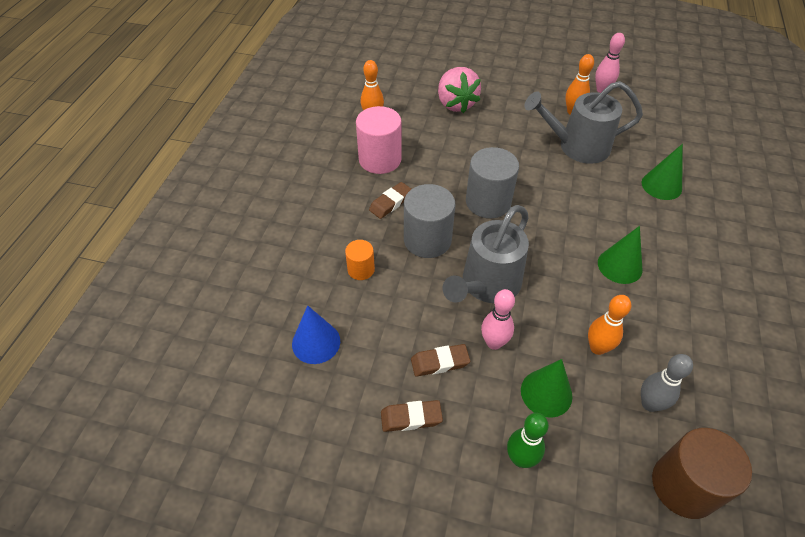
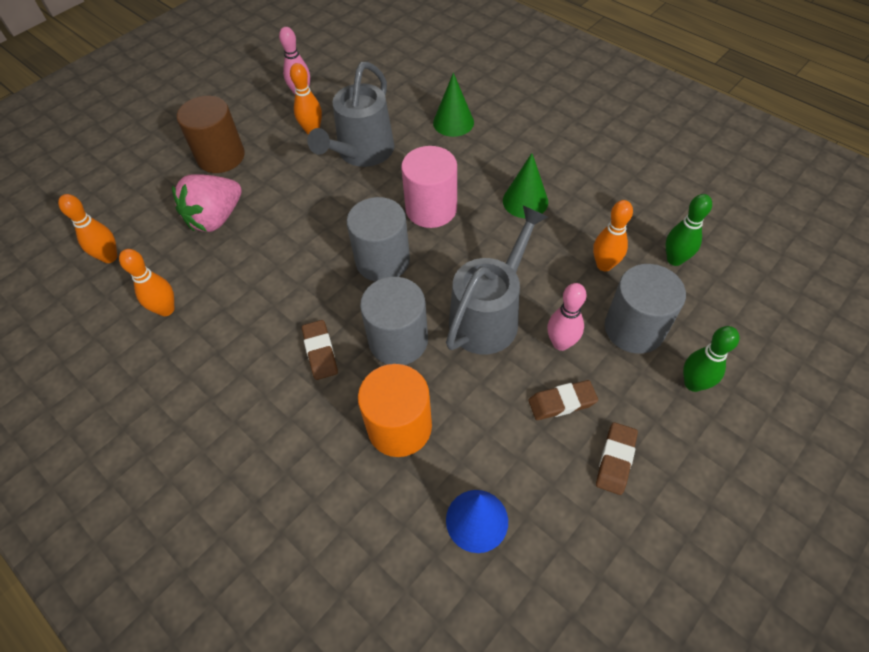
camera: 60 degrees left, 5 degrees up
(361, 269) = (399, 427): orange cylinder -> orange cylinder, size x1.84
(380, 159) = (243, 333): pink cylinder -> pink cylinder (431, 209)
(391, 76) = (110, 257): none -> orange bowling pin
(440, 362) = (562, 402): brown eraser -> brown eraser turned 60 degrees clockwise
(456, 104) = (216, 218): pink strawberry -> pink strawberry turned 120 degrees clockwise
(486, 285) = (489, 315): grey watering can -> grey watering can turned 120 degrees counterclockwise
(546, 393) = (634, 328): green cone -> grey cylinder
(649, 404) = (674, 259): grey bowling pin -> green bowling pin
(684, 486) = (755, 279): brown cylinder -> brown cylinder (221, 157)

